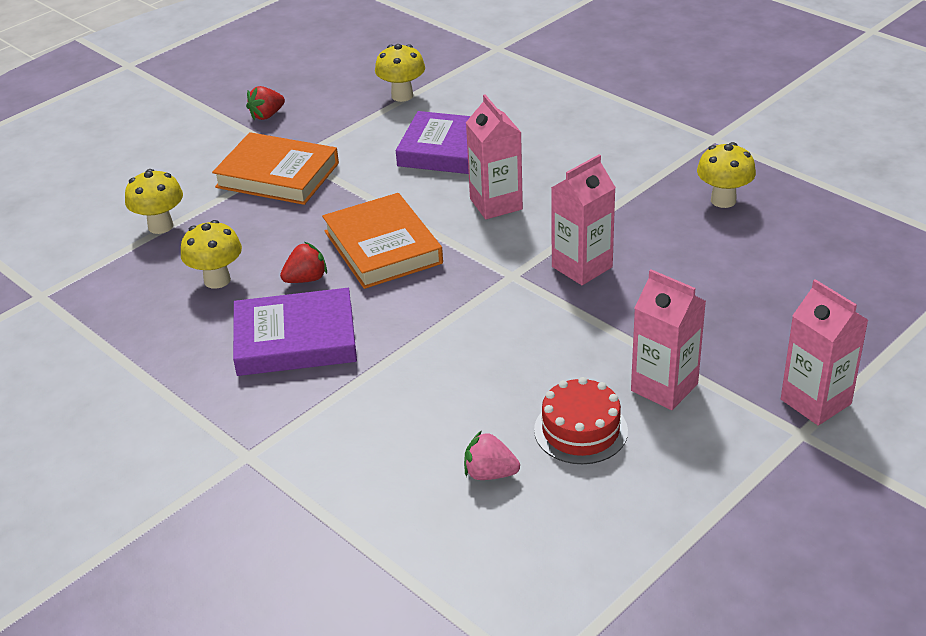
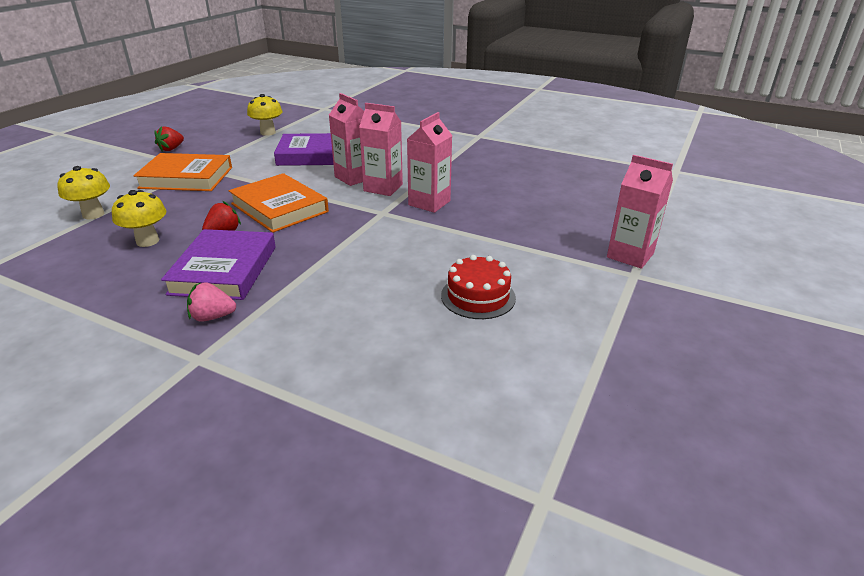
camera: 20 degrees left, 5 degrees down
(295, 339) = (224, 270): purple book -> purple book turned 60 degrees counterclockwise
(490, 473) = (420, 337): pink strawberry -> pink strawberry (212, 317)
(664, 387) = (523, 261): pink carton -> pink carton (383, 188)
(723, 200) = (502, 162): yellow mushroom -> none

